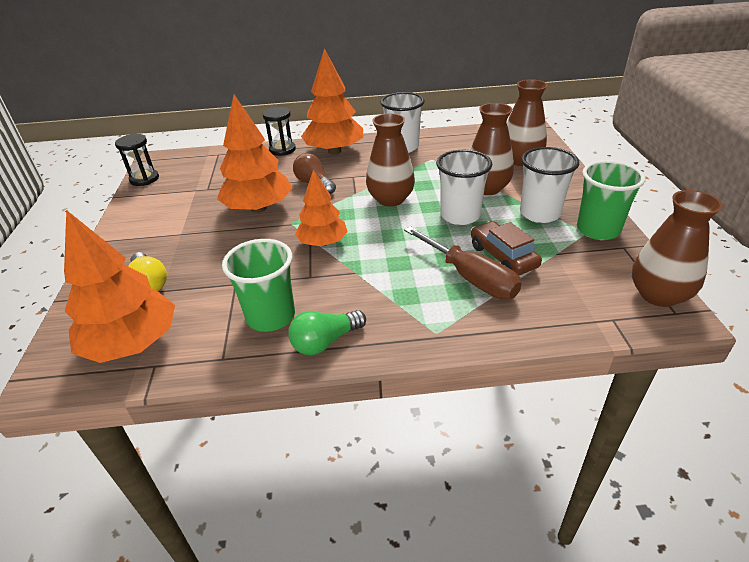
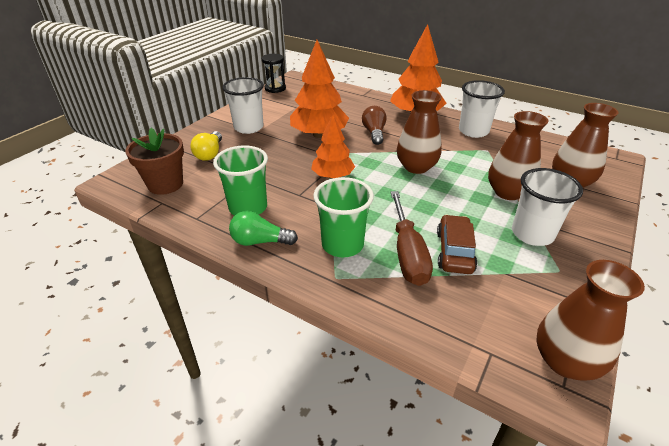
camera: 35 degrees right, 0 degrees up
(132, 343) = (165, 184): orange tree -> brown flower pot
(282, 150) = (380, 100): black hourglass -> none
(460, 215) = (457, 203): white cup -> white cup (248, 127)
(598, 230) = (574, 274): green cup -> green cup (342, 245)

